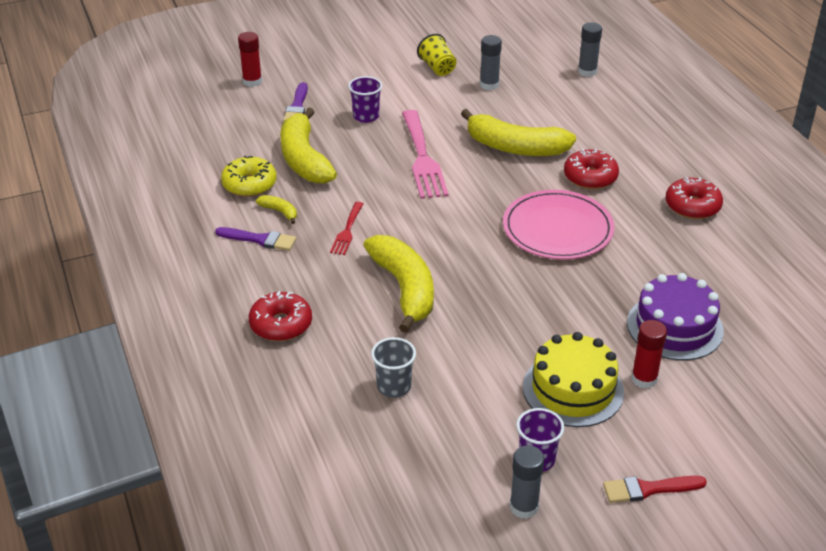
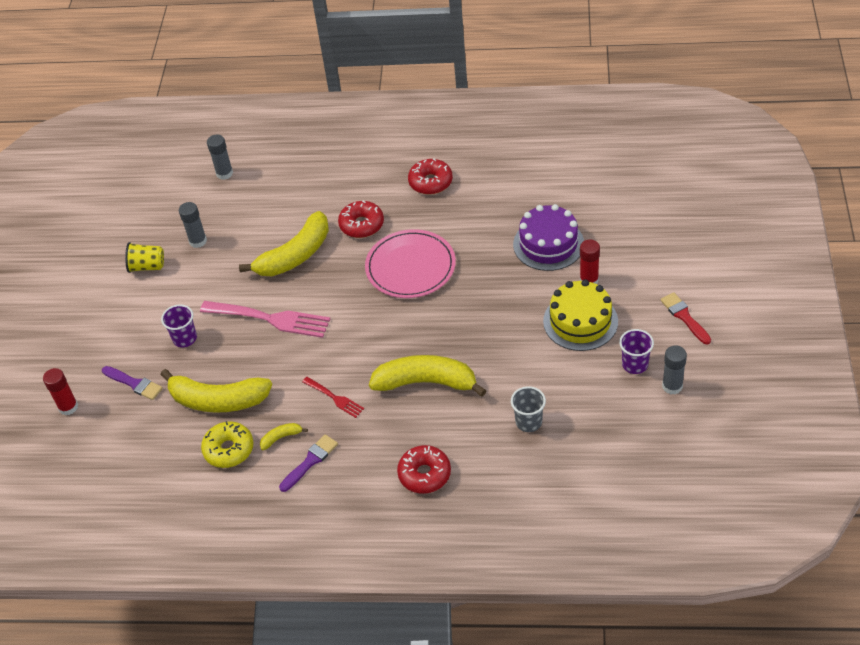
camera: 60 degrees left, 10 degrees up
(648, 489) = (684, 317): red brush -> red brush turned 135 degrees clockwise

